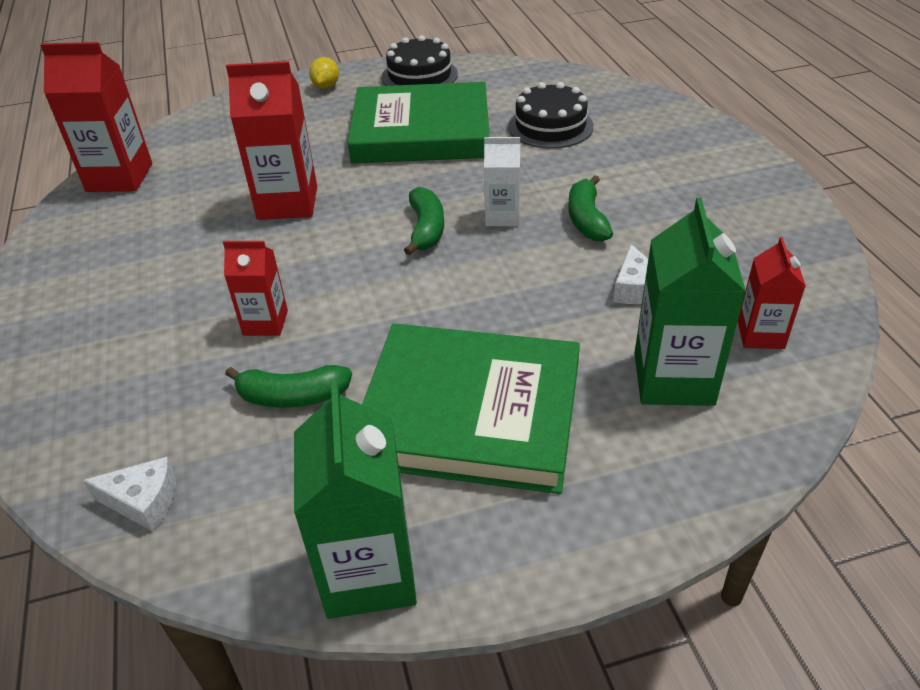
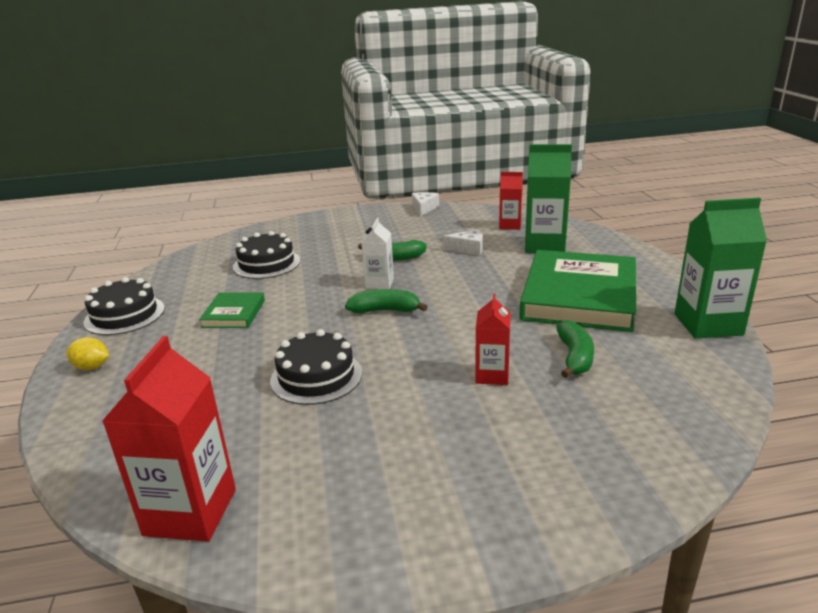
camera: 85 degrees left, 15 degrees down
(143, 501) = (693, 413): white cheese -> white cheese (424, 208)
(287, 203) = (316, 376): red carton -> black cake
(421, 131) = (234, 313): green book -> green book, size x0.47

